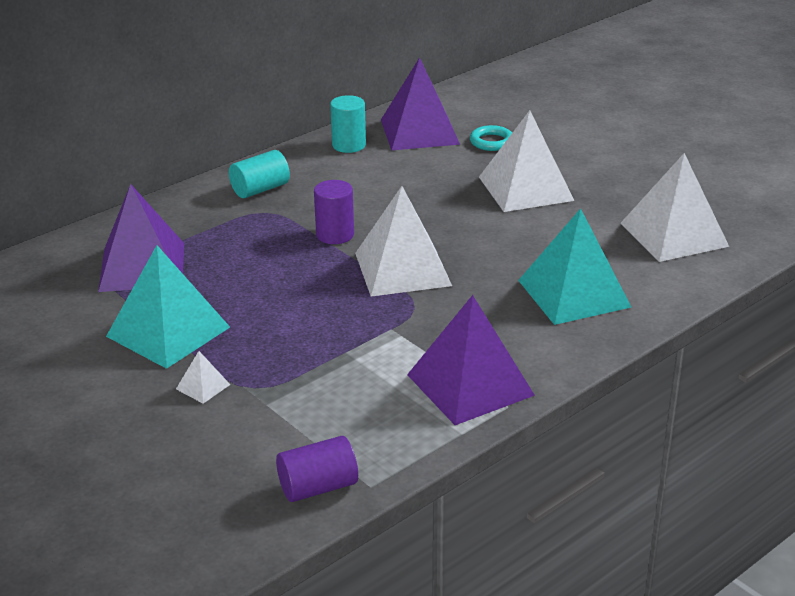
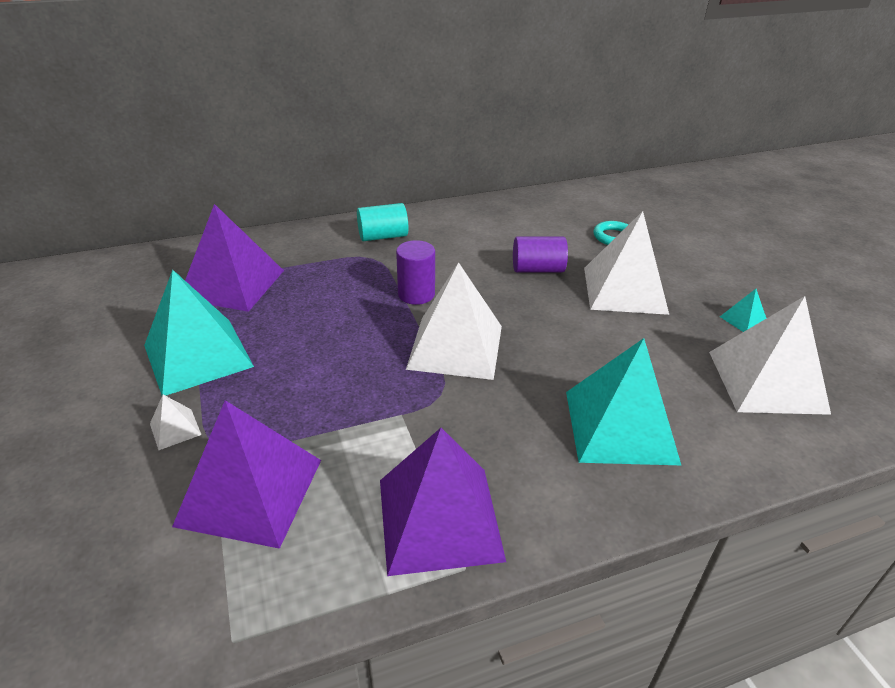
camera: 20 degrees right, 5 degrees up
(318, 487) = (175, 617): purple cylinder -> purple cylinder (537, 269)
(349, 145) = (484, 214): turquoise cylinder -> none
(419, 131) = (553, 214): purple pyramid -> purple pyramid (250, 491)
(638, 191) = (743, 320): none -> turquoise pyramid

